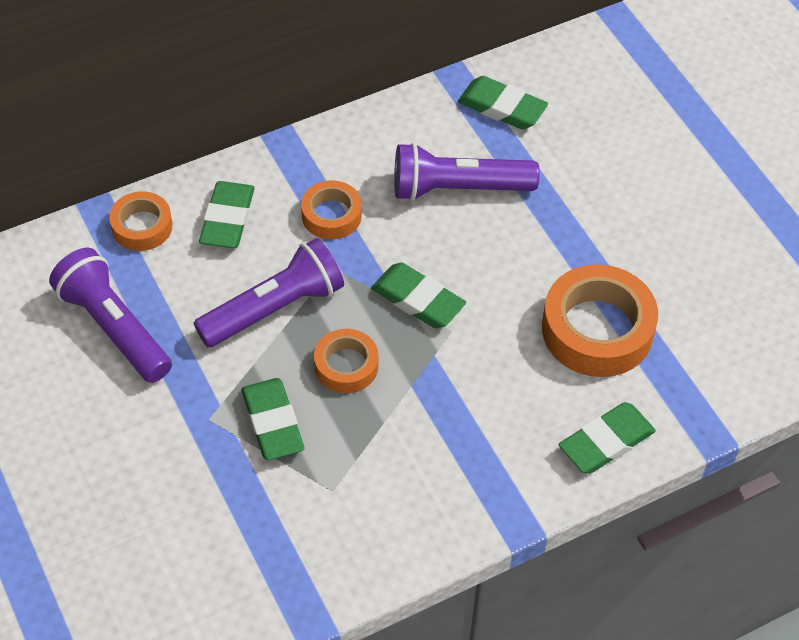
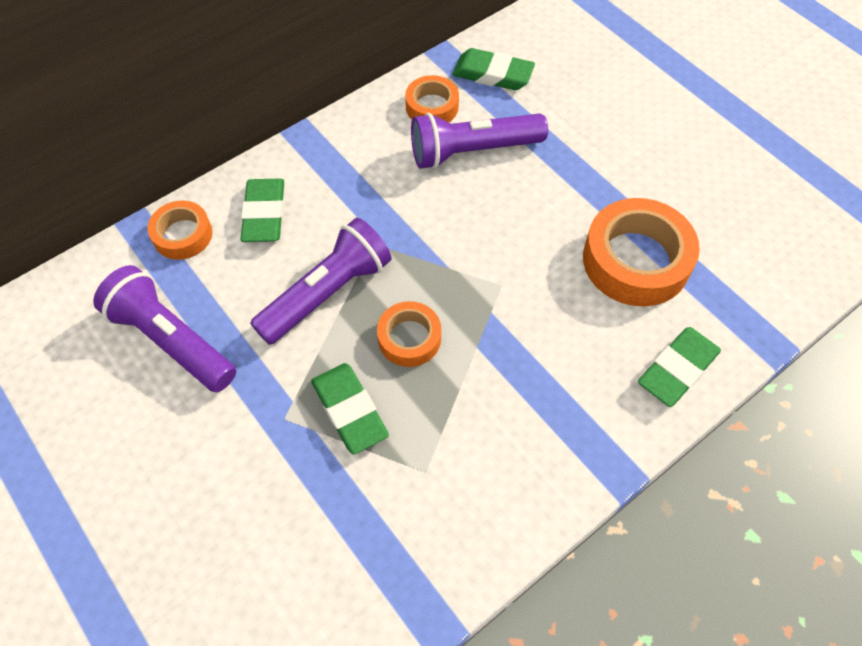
camera: 10 degrees left, 5 degrees up
(331, 215) = (362, 194): orange tape -> orange tape (432, 106)
(418, 300) = (462, 261): green eraser -> none

